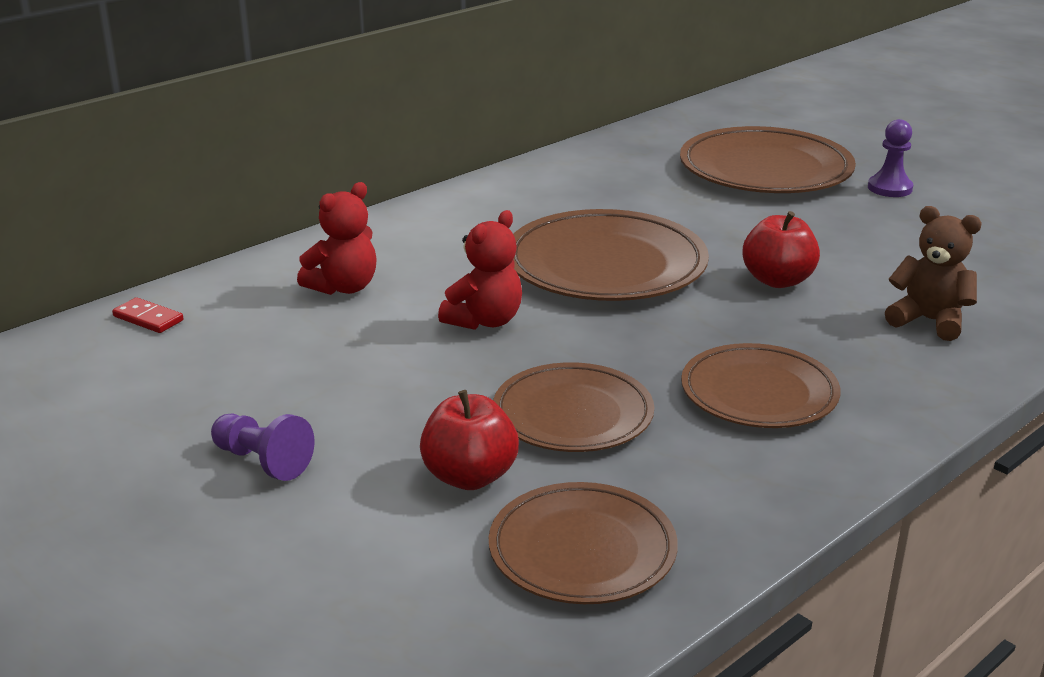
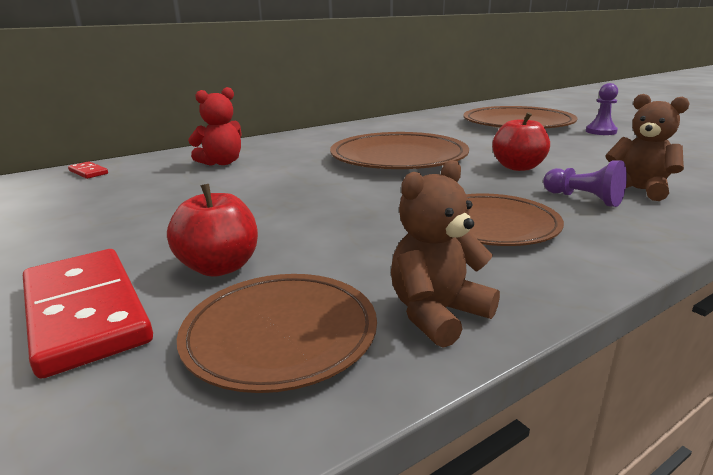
camera: 10 degrees right, 5 degrees down
(263, 461) = (70, 247): purple pawn -> purple pawn (583, 199)
(365, 544) = (85, 313): none -> red domino
(485, 321) = (300, 180): red teddy bear -> none
(573, 414) = (332, 231): brown plate -> none
(724, 516) = (437, 314): none -> brown teddy bear

